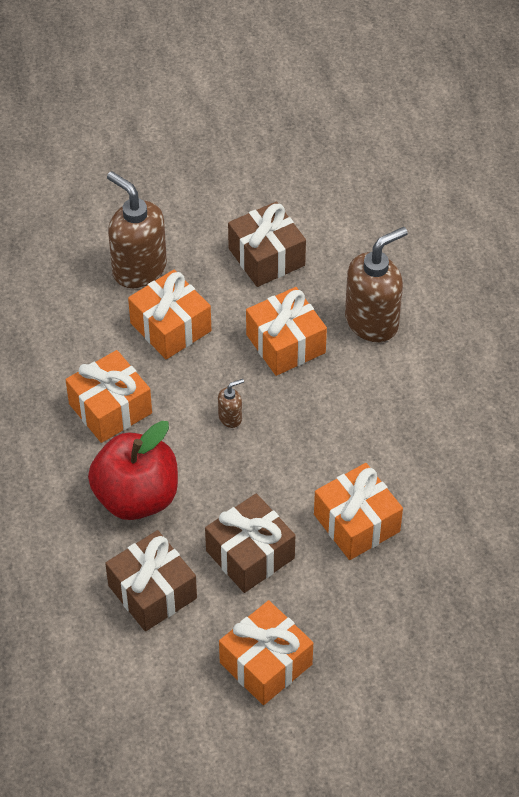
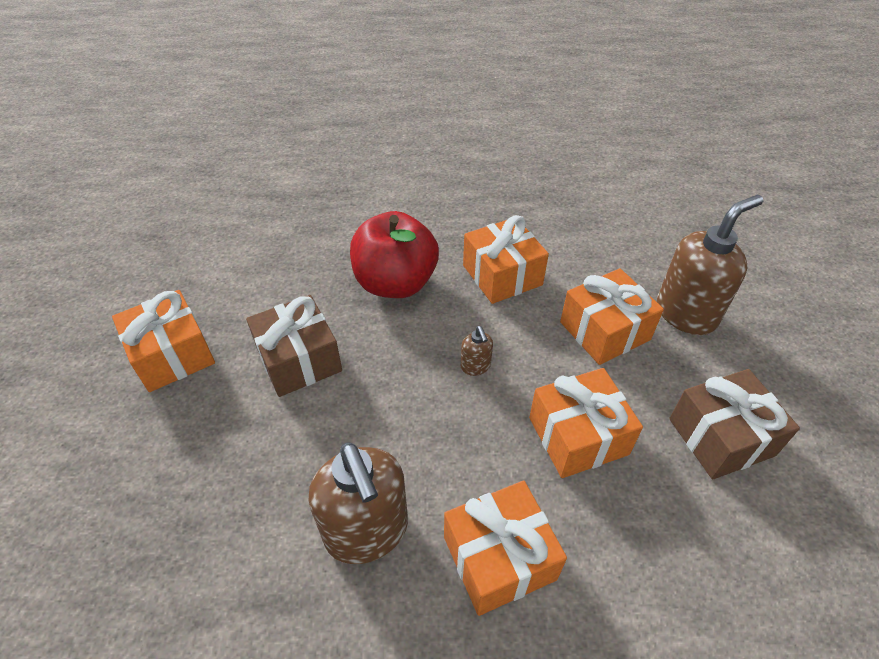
camera: 100 degrees right, 5 degrees down
(152, 592) = (289, 283): brown gift -> none
(356, 523) = (300, 467): orange gift -> orange gift (499, 558)
(372, 321) = (615, 549): brown soap dispenser -> brown soap dispenser (367, 531)

